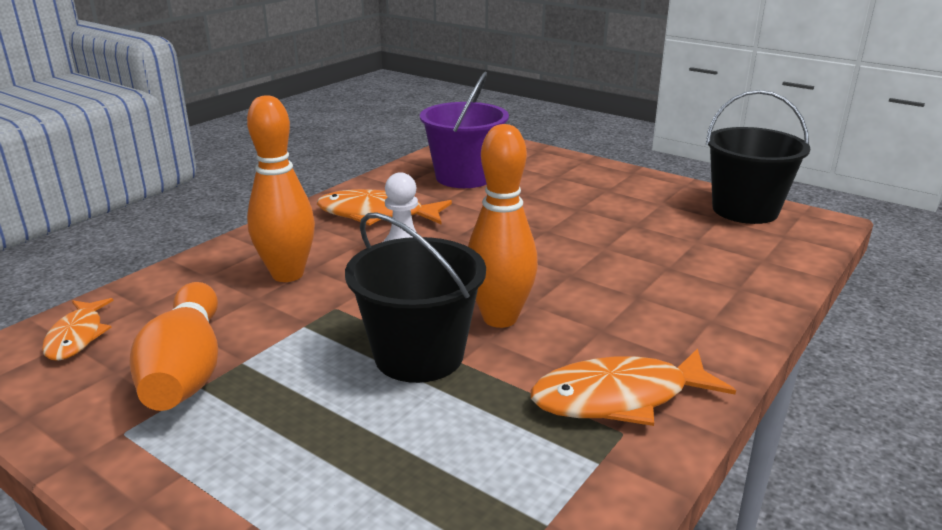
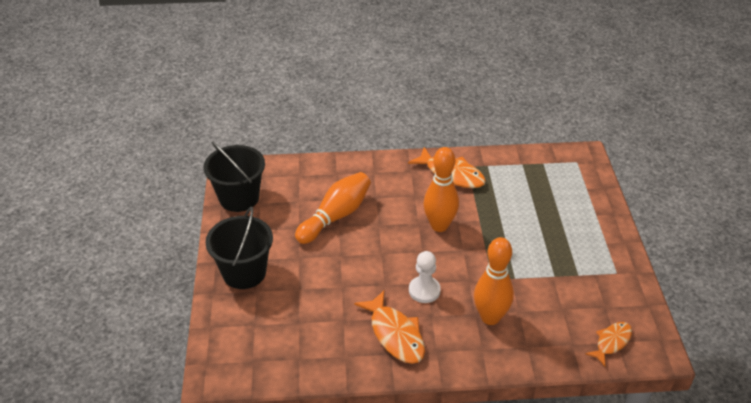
camera: 130 degrees left, 15 degrees up
(186, 369) = (577, 287): orange bowling pin -> orange bowling pin (336, 216)
(419, 355) = (489, 232): black bucket -> black bucket (244, 272)
(464, 177) = (299, 334): purple bucket -> none

